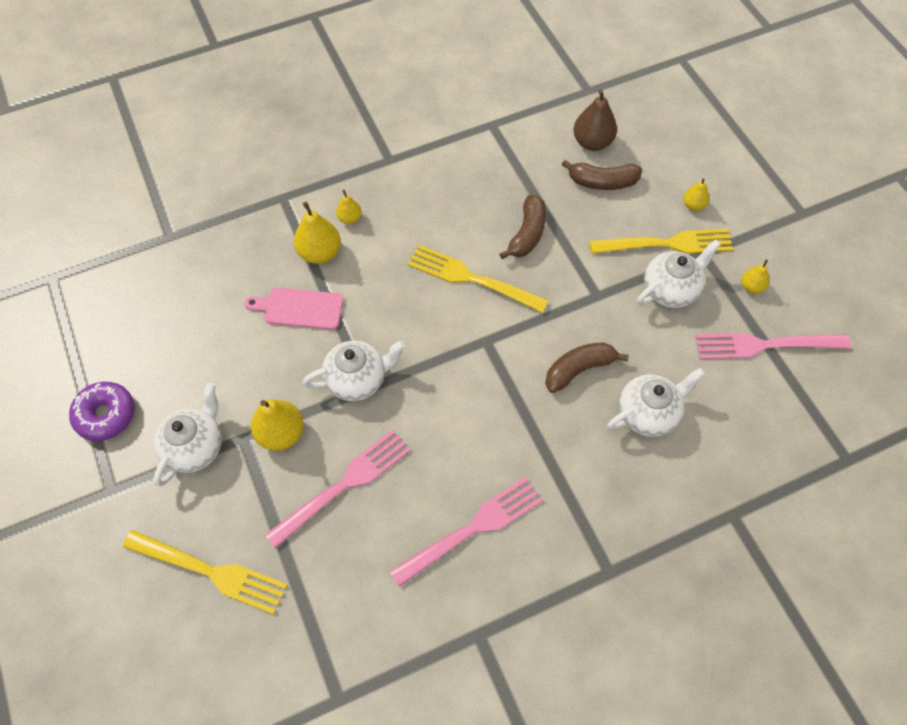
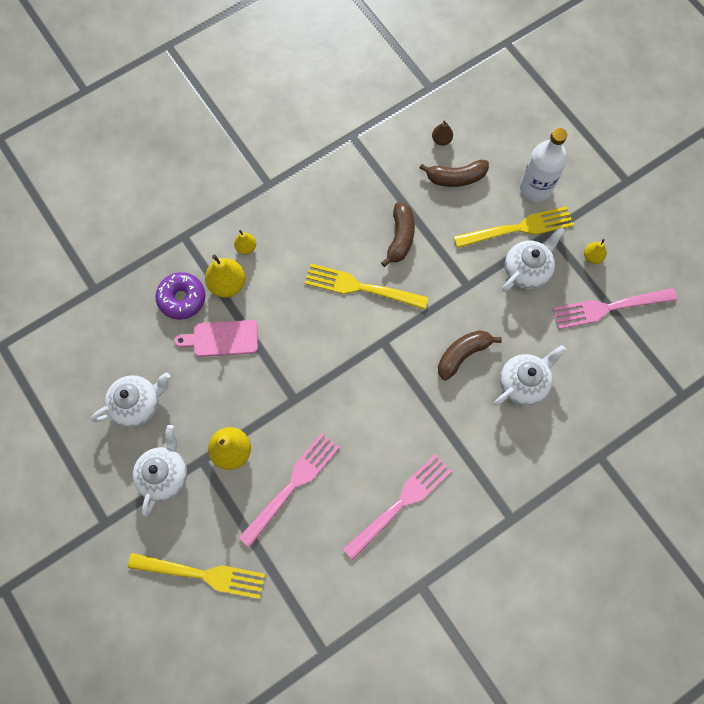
camera: 10 degrees left, 10 degrees up
(106, 415) = (83, 460): purple donut -> purple donut (182, 298)
(357, 380) = (284, 394): white teapot -> white teapot (138, 404)
(592, 142) = (441, 140): brown pear -> brown pear, size x0.56
(693, 205) = (535, 188): yellow pear -> white bottle

